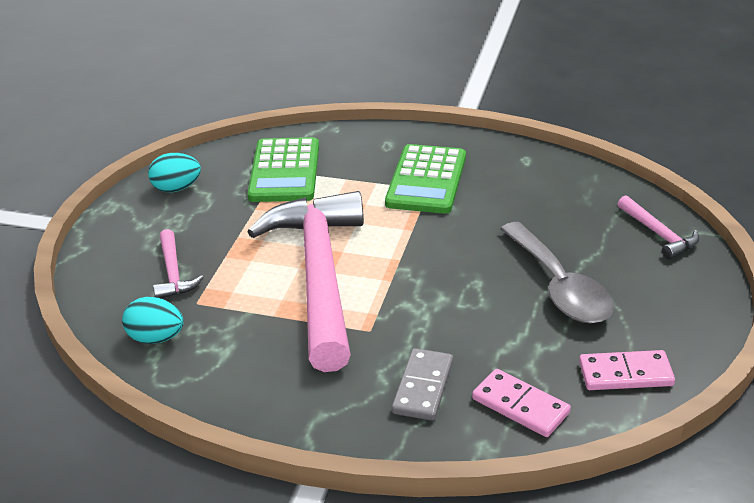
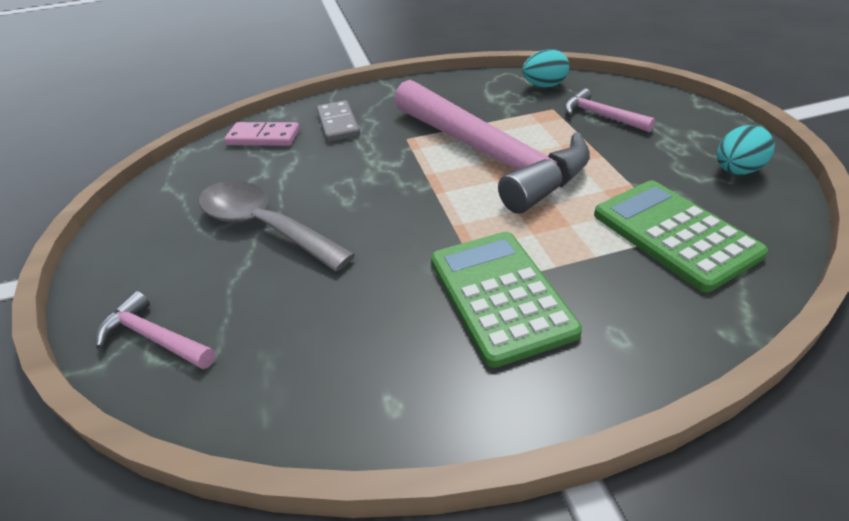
camera: 150 degrees right, 5 degrees up
(625, 374) = (186, 180): pink domino -> none

